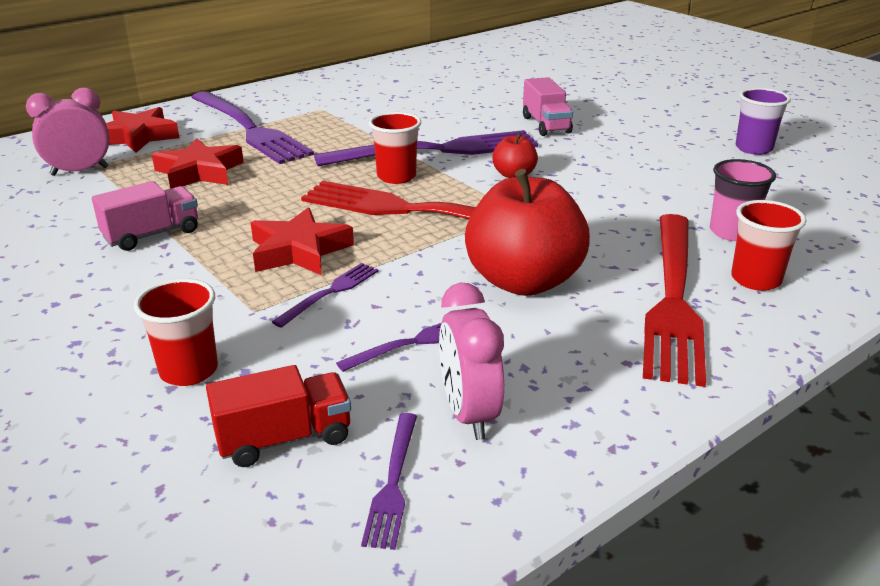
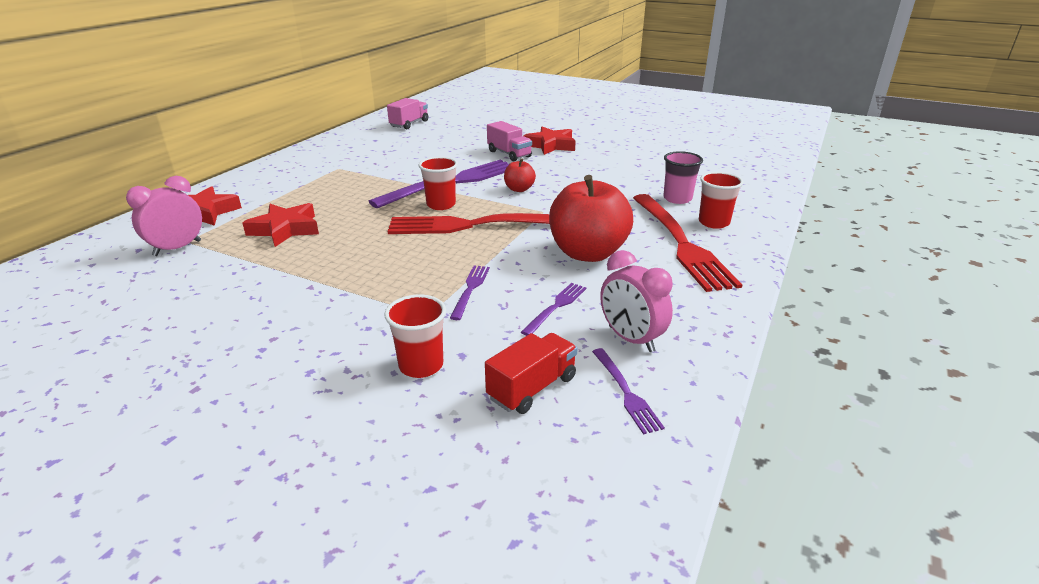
camera: 25 degrees left, 0 degrees up
(152, 235) = (293, 281): pink truck -> pink truck (409, 124)
(249, 129) = (295, 192): purple fork -> none
(299, 251) = (420, 267): red star -> red star (550, 145)
(753, 148) = (645, 148): purple cup -> none

